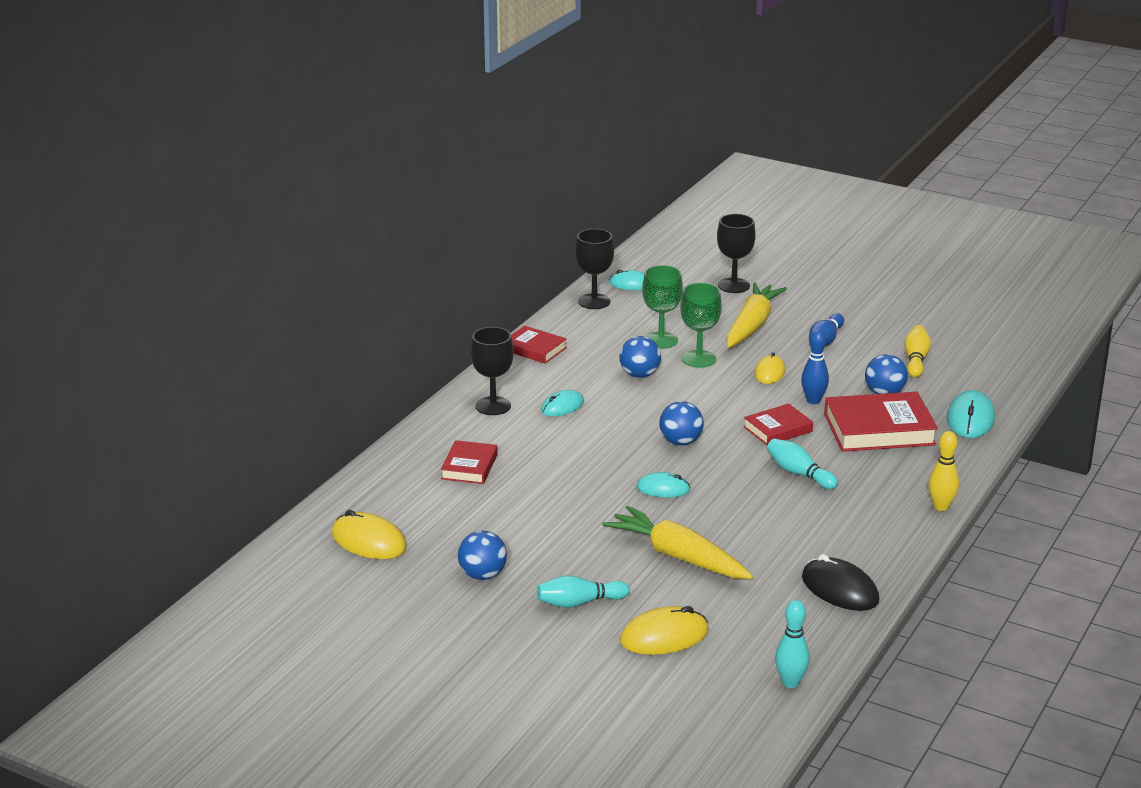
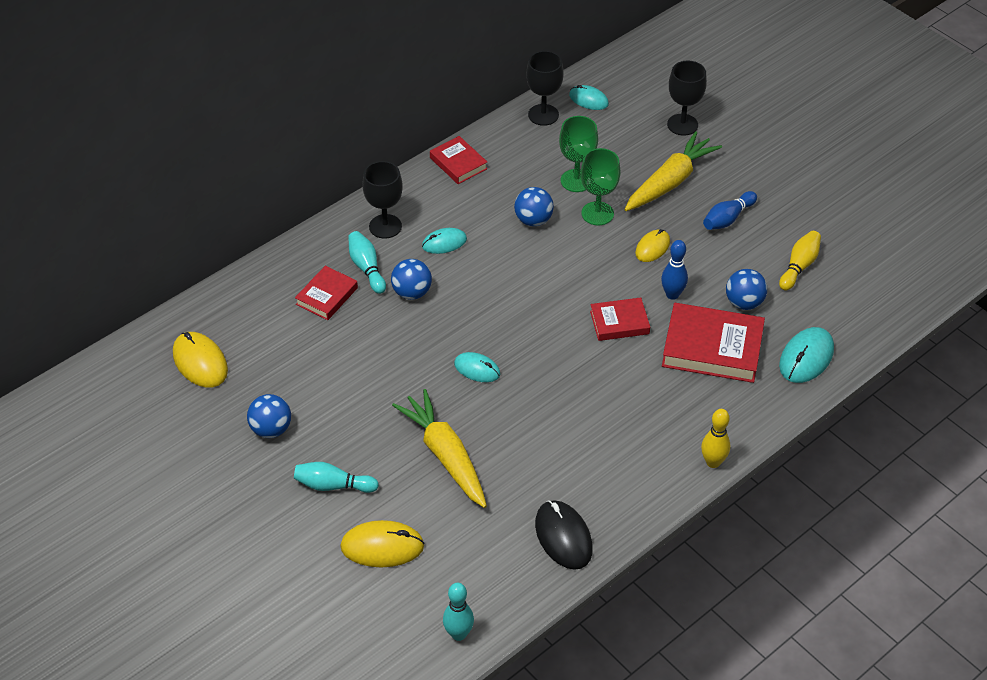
camera: 20 degrees right, 20 degrees up
(680, 442) = (523, 315): blue ball -> blue ball (412, 292)
(799, 473) = (607, 384): turquoise bowling pin -> turquoise bowling pin (367, 268)

